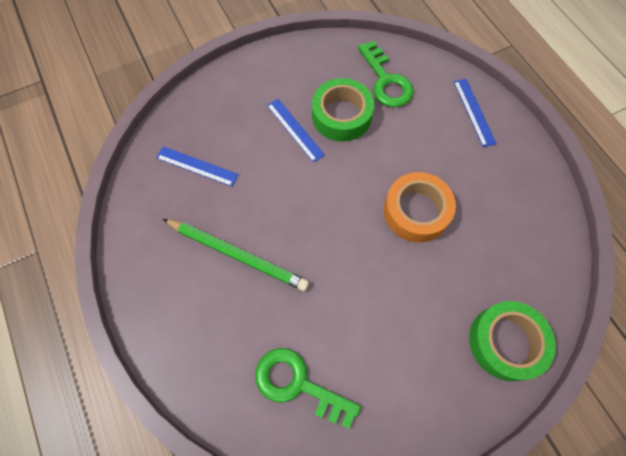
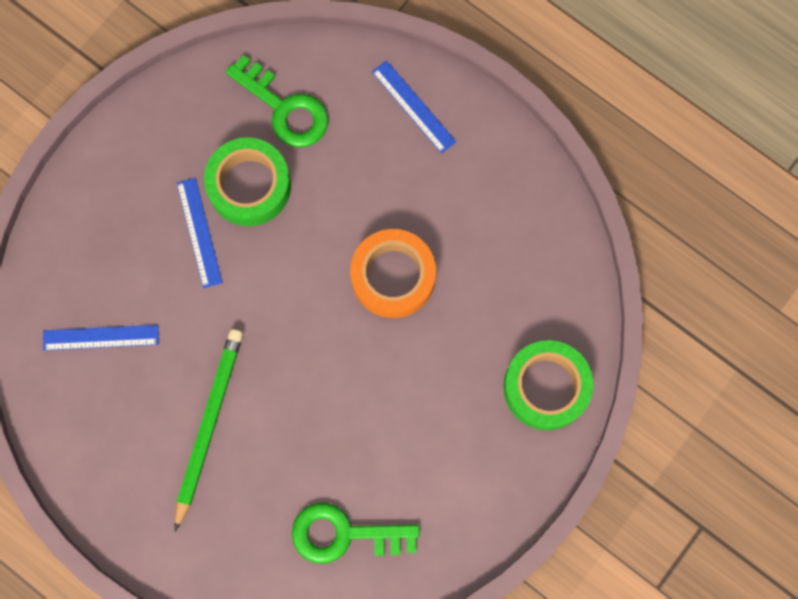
camera: 25 degrees left, 10 degrees up
(237, 254) = (208, 425): green pencil -> green pencil turned 75 degrees counterclockwise
(295, 130) = (199, 232): blue ruler -> blue ruler turned 45 degrees clockwise

